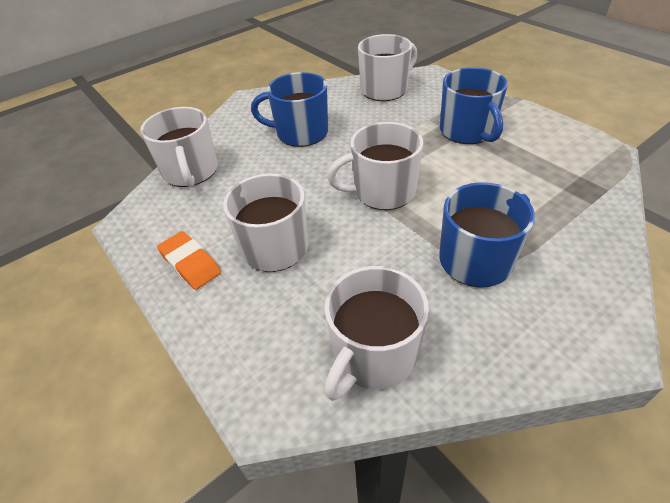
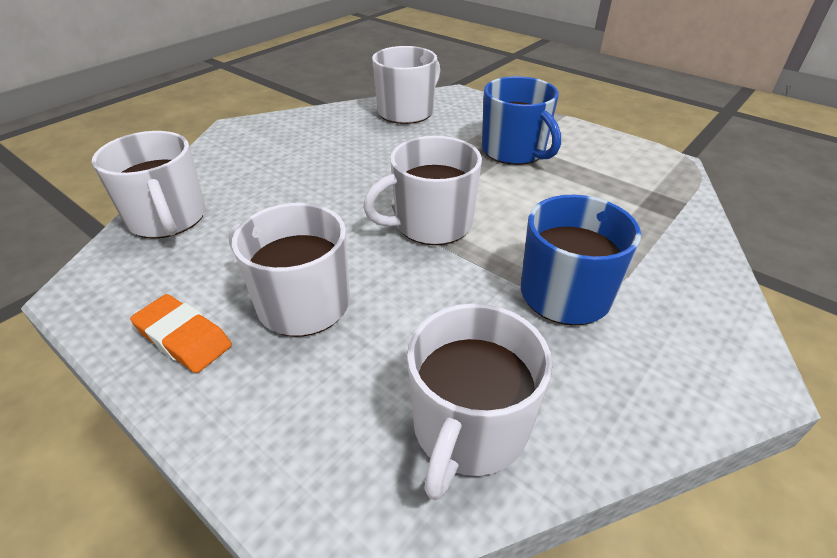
camera: 15 degrees left, 5 degrees down
(300, 133) = (312, 163): blue mug -> none

